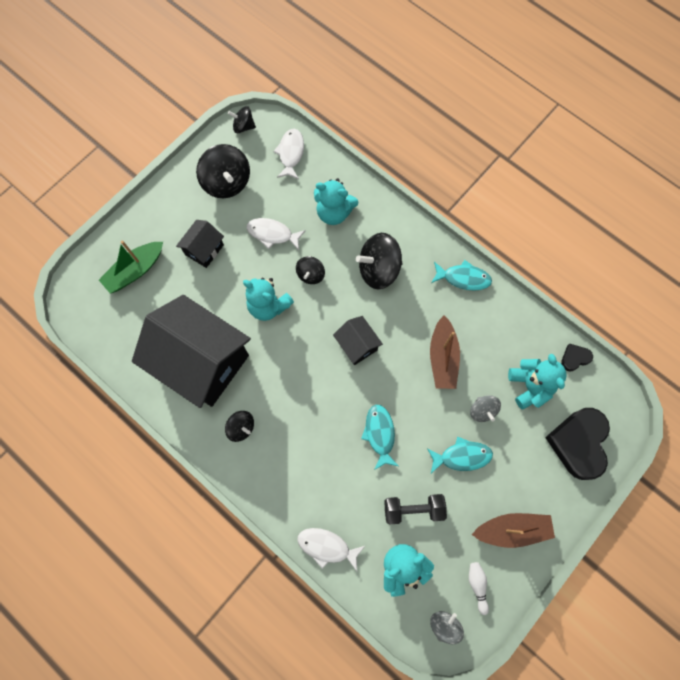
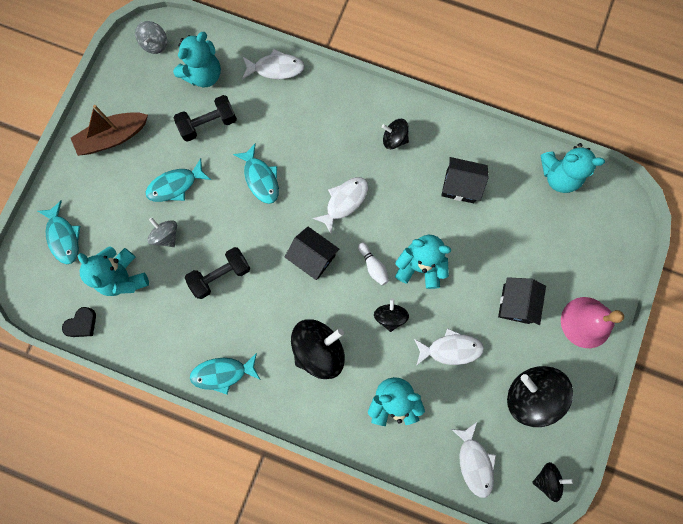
camera: 160 degrees right, 5 degrees up
(112, 339) = (559, 176): none -> turquoise teddy bear
(135, 271) = (575, 254): green boat -> none
(156, 217) = (586, 322): none -> pink bell
(202, 362) = (460, 186): black house -> black house, size x0.45
(311, 384) = (344, 202): none -> white fish
(442, 357) = (221, 275): brown boat -> black dumbbell
(477, 585) = (134, 83): white bowling pin -> white bowling pin (373, 266)
(578, 443) = (63, 237): black heart -> turquoise fish

